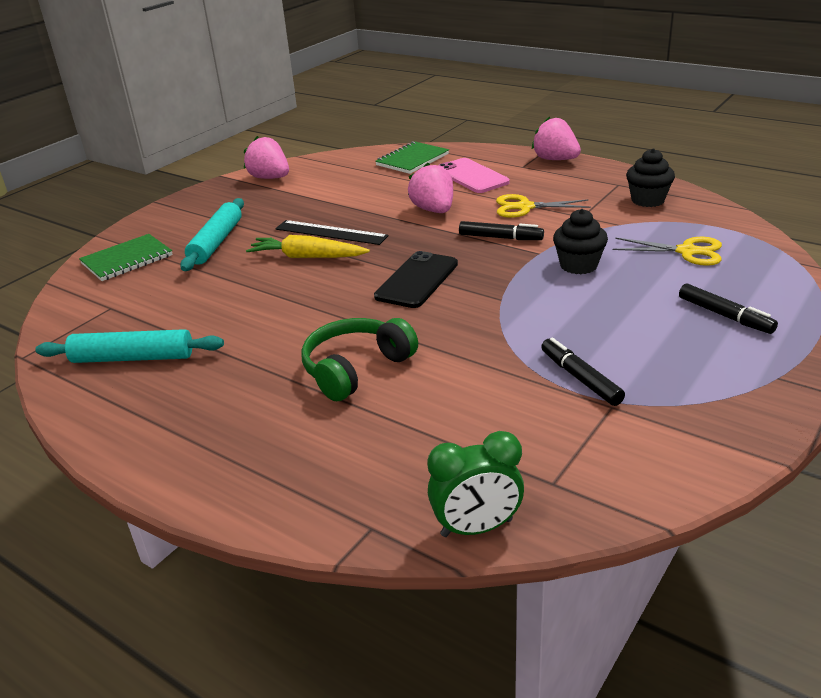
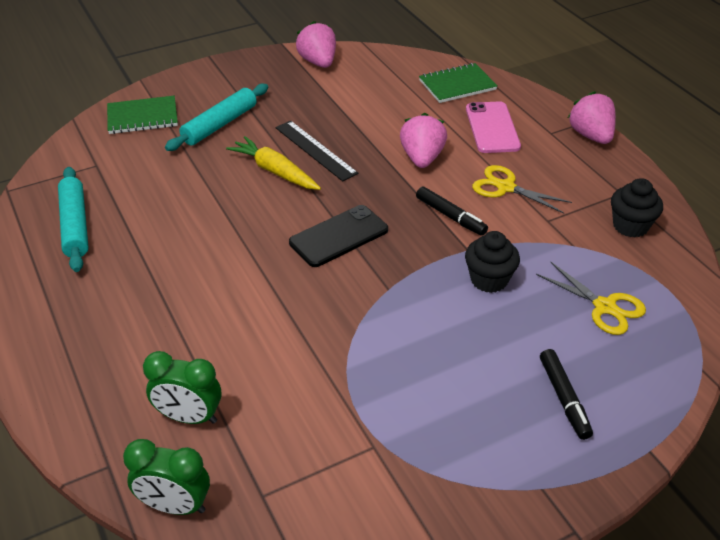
camera: 25 degrees right, 10 degrees up
(132, 358) = (75, 225): turquoise rolling pin -> turquoise rolling pin turned 45 degrees clockwise
(356, 369) = (216, 310): green headphones -> none
(415, 455) = (189, 417): none -> green clock
(580, 378) = (375, 405): black marker -> none

